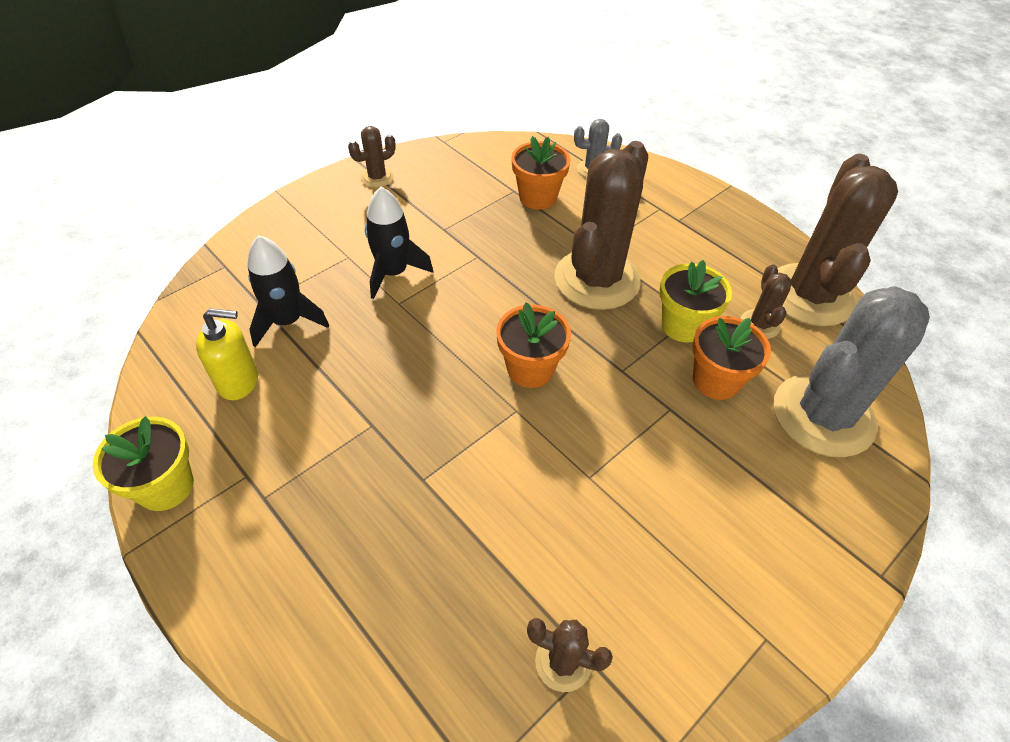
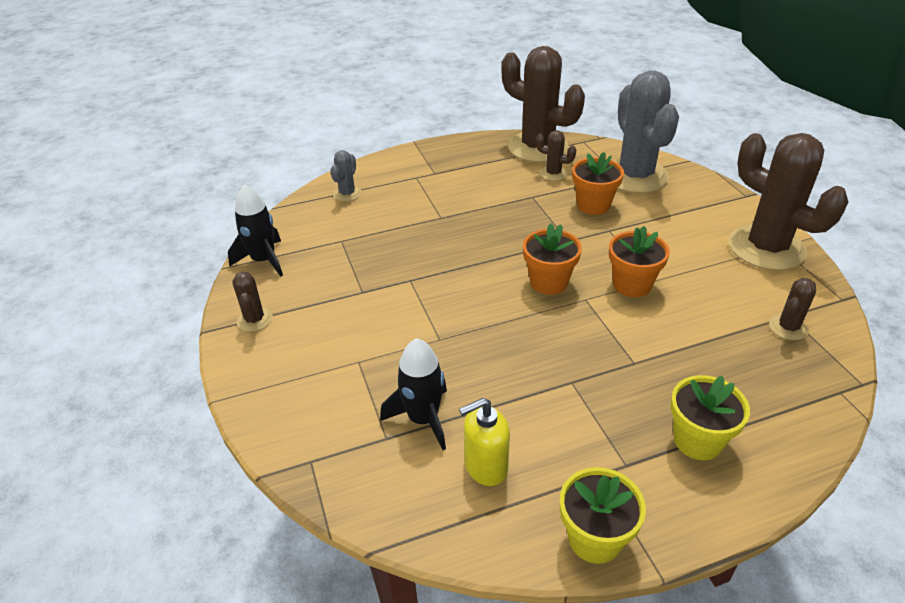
camera: 65 degrees left, 10 degrees down
(239, 381) = (485, 467): yellow soap dispenser -> yellow soap dispenser turned 135 degrees counterclockwise
(393, 273) = (400, 334): black rocket -> black rocket (263, 260)
(538, 197) = (360, 230): orange flower pot -> orange flower pot (632, 285)
(597, 279) = (474, 226): brown cactus -> brown cactus (766, 248)
(683, 325) = (539, 203): yellow flower pot -> yellow flower pot (697, 440)

